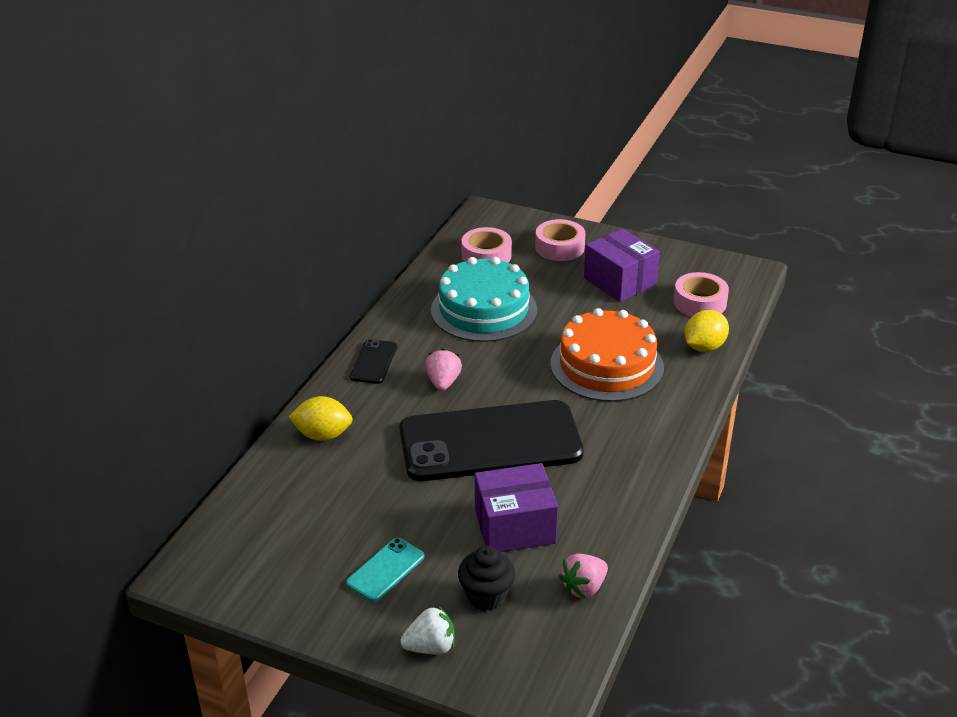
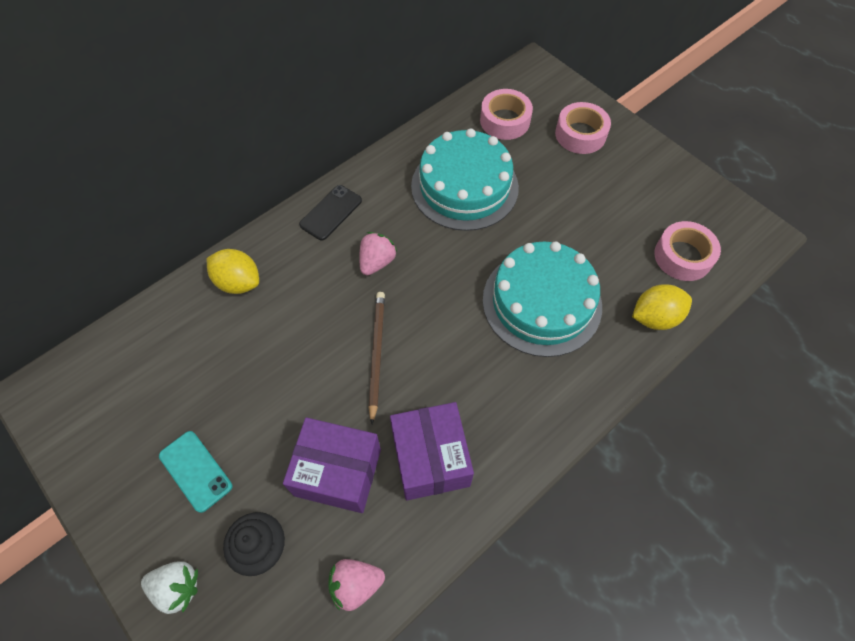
camera: 25 degrees right, 25 degrees up
(386, 570) = (195, 471): turquoise phone -> turquoise phone turned 75 degrees clockwise
(490, 442) = (376, 354): black phone -> brown pencil
(606, 365) = (542, 302): orange cake -> turquoise cake
(619, 281) = (615, 199): purple box -> purple box (430, 458)

